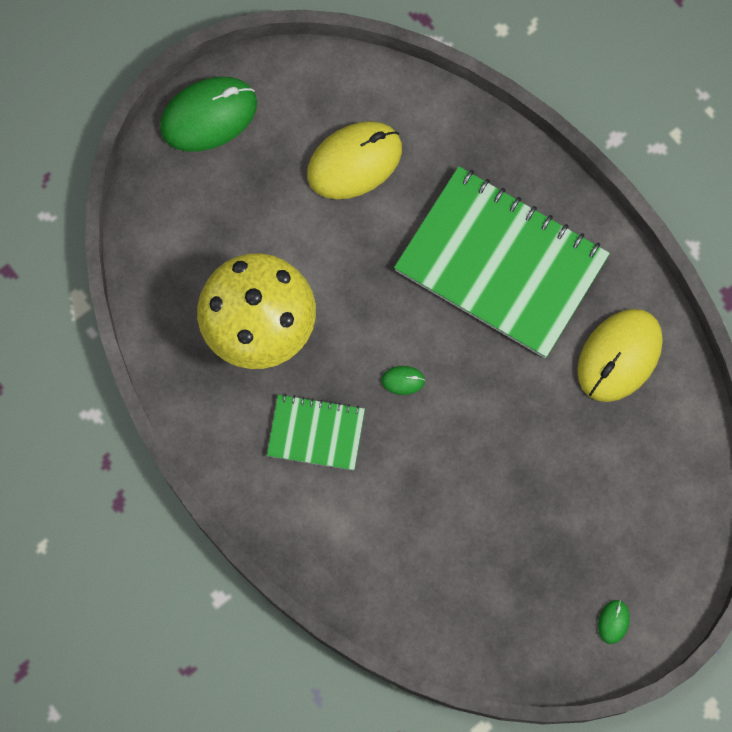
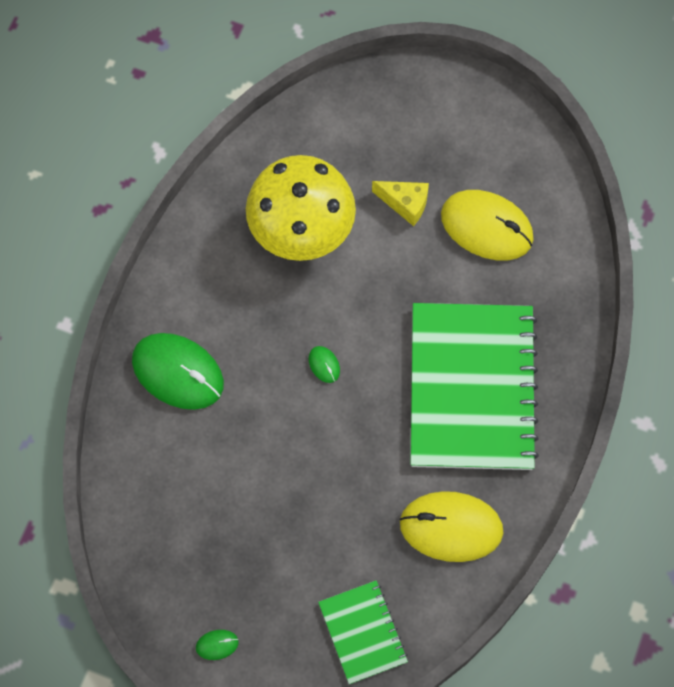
camera: 60 degrees right, 5 degrees down
(209, 116) = (454, 98): green mouse -> green mouse (178, 372)
(288, 220) = (405, 204): none -> yellow cheese
(316, 433) = (240, 322): green notebook -> green notebook (362, 632)

